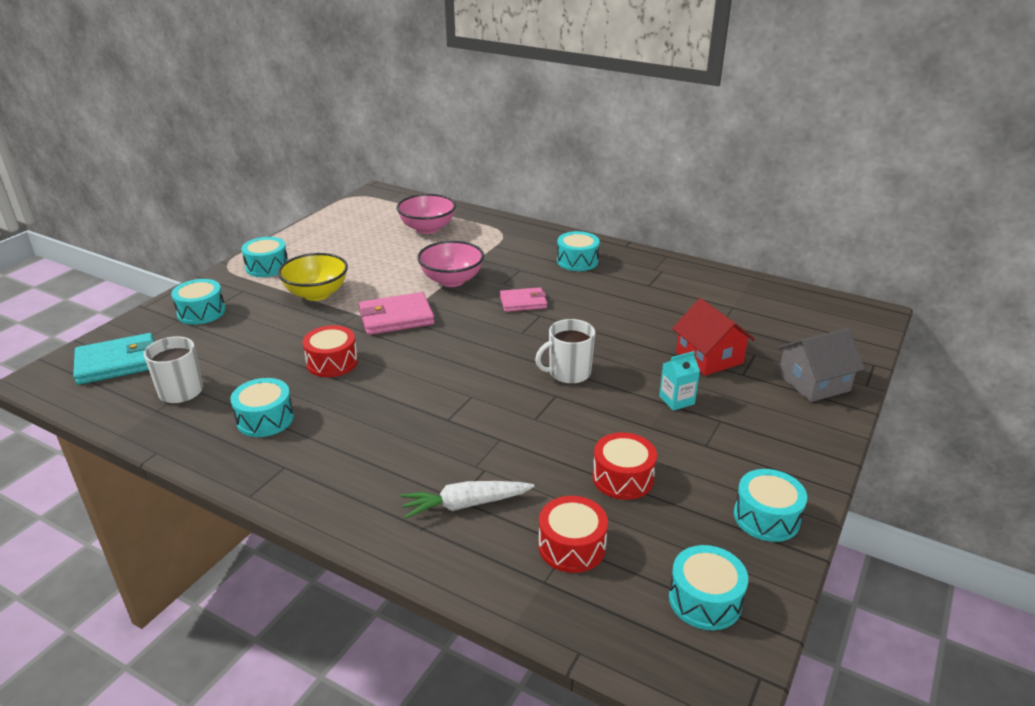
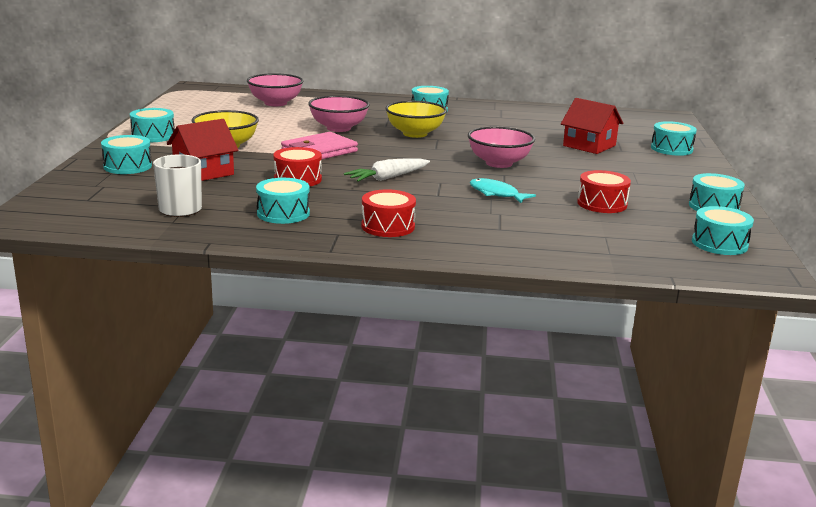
camera: 25 degrees left, 10 degrees down
(117, 363) = (87, 202): turquoise wallet -> none
(257, 333) = (203, 172): none -> red house
(465, 504) = (508, 230): white carrot -> white carrot (388, 178)
(514, 431) = (496, 194): none -> turquoise fish
(523, 302) = (415, 134): pink wallet -> yellow bowl
(568, 373) = (499, 163): white mug -> pink bowl
(572, 546) = (608, 236): red drum -> red drum (388, 226)
(676, 400) = (592, 166): turquoise carton -> none
(813, 382) = (671, 149): grey house -> turquoise drum

